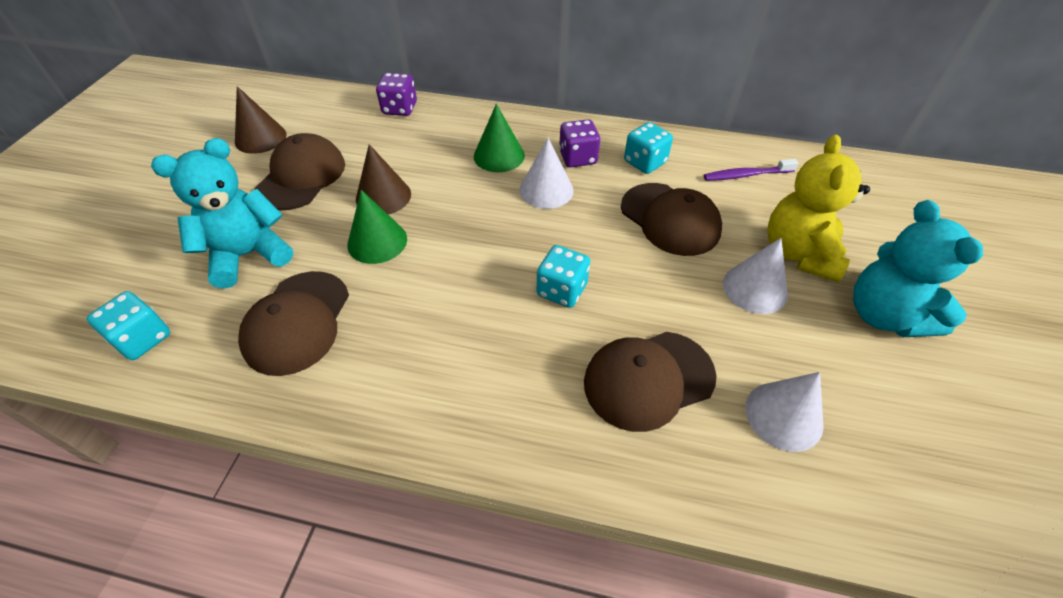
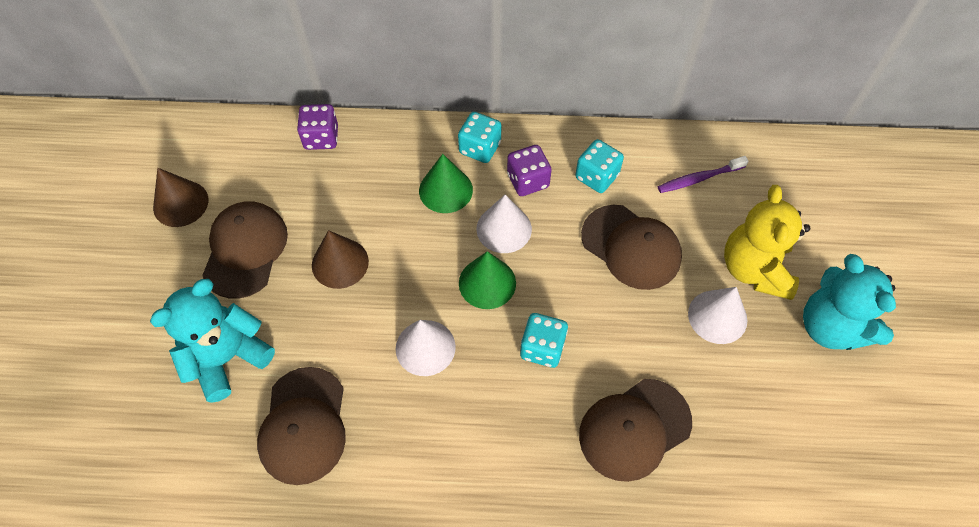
camera: 10 degrees left, 10 degrees up
(143, 339) = (163, 468): turquoise dice -> turquoise dice (480, 148)
(377, 241) = (351, 320): green cone -> green cone (487, 283)
(784, 415) = (750, 444): white cone -> white cone (425, 347)

